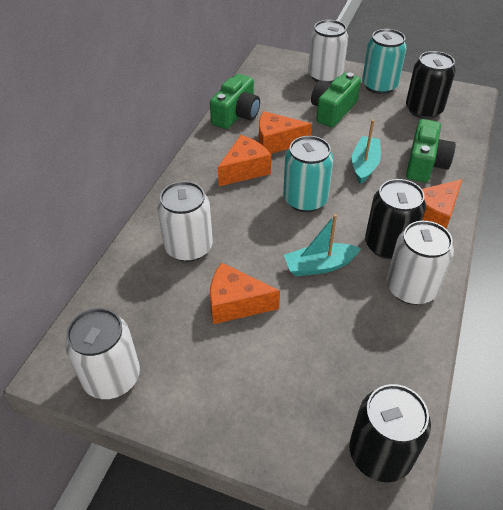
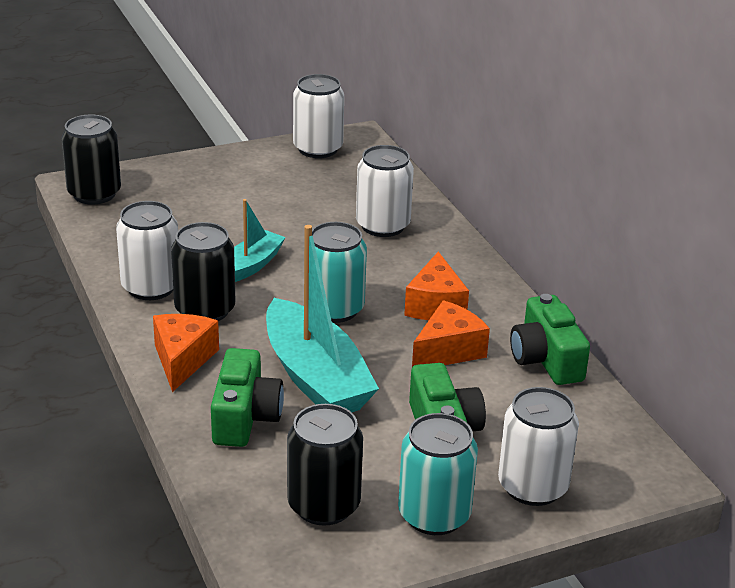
camera: 135 degrees right, 15 degrees down
(236, 304) = (289, 213): orange cheese -> none
(364, 165) = (315, 377): turquoise boat -> turquoise boat, size x1.83
(425, 164) = (245, 417): green camera -> green camera turned 150 degrees counterclockwise

